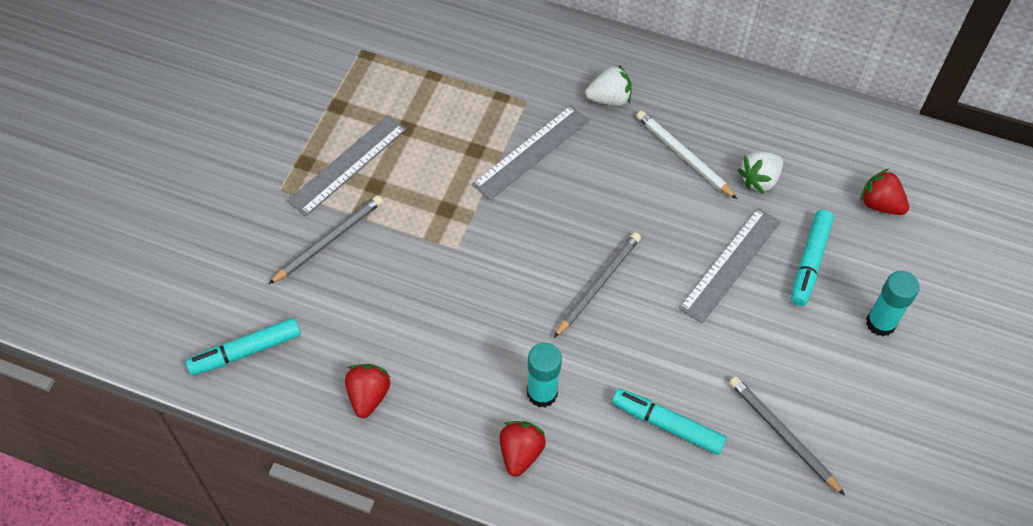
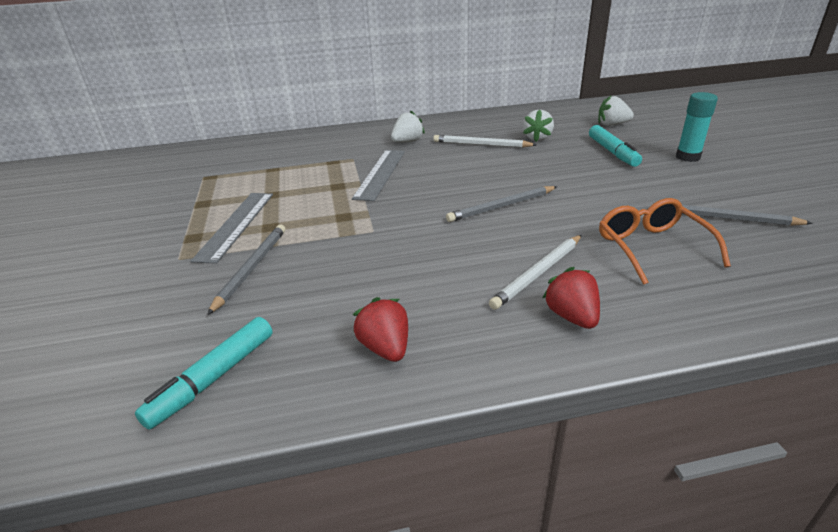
camera: 30 degrees left, 25 degrees down
(542, 393) = (538, 273): turquoise glue stick -> white pencil
(598, 284) = (501, 206): grey pencil -> grey pencil turned 120 degrees counterclockwise
(668, 425) = (651, 247): turquoise marker -> orange glasses
(730, 264) = (571, 168): grey ruler -> none
(880, 204) = (612, 124): red strawberry -> white strawberry

